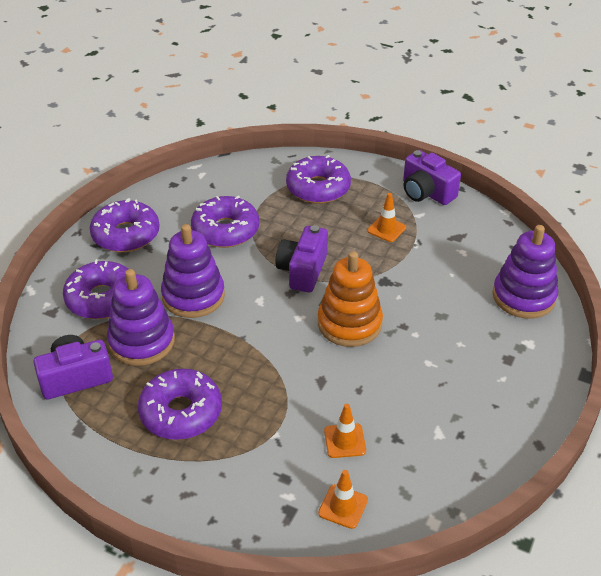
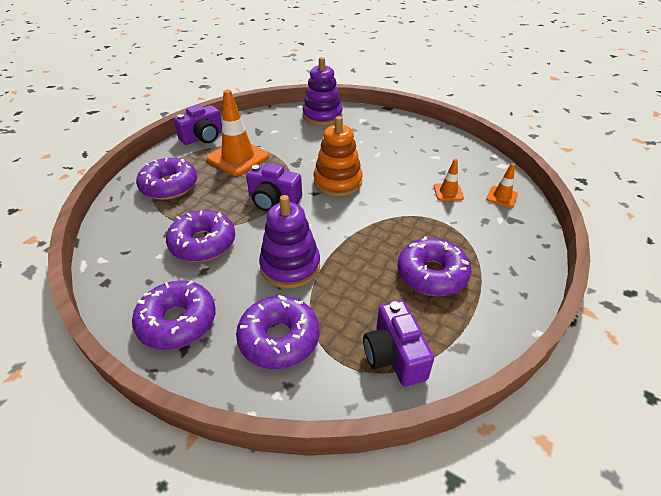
camera: 85 degrees left, 0 degrees up
(142, 341) = (346, 303): purple stacking toy -> none
(386, 229) = (238, 158): orange traffic cone -> orange traffic cone, size x2.00

